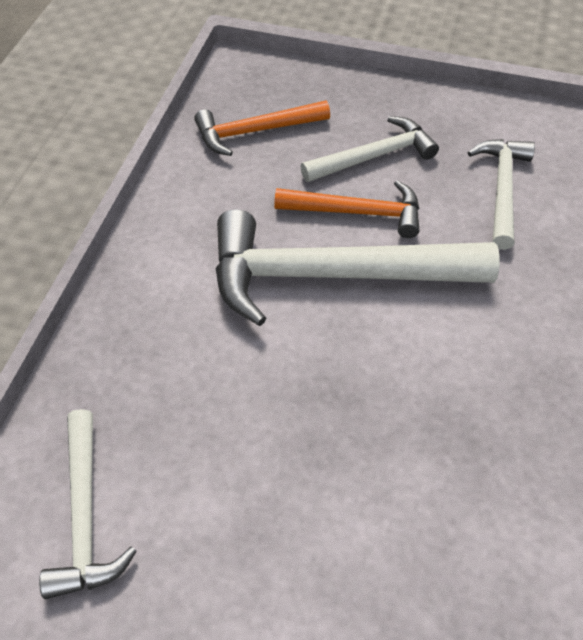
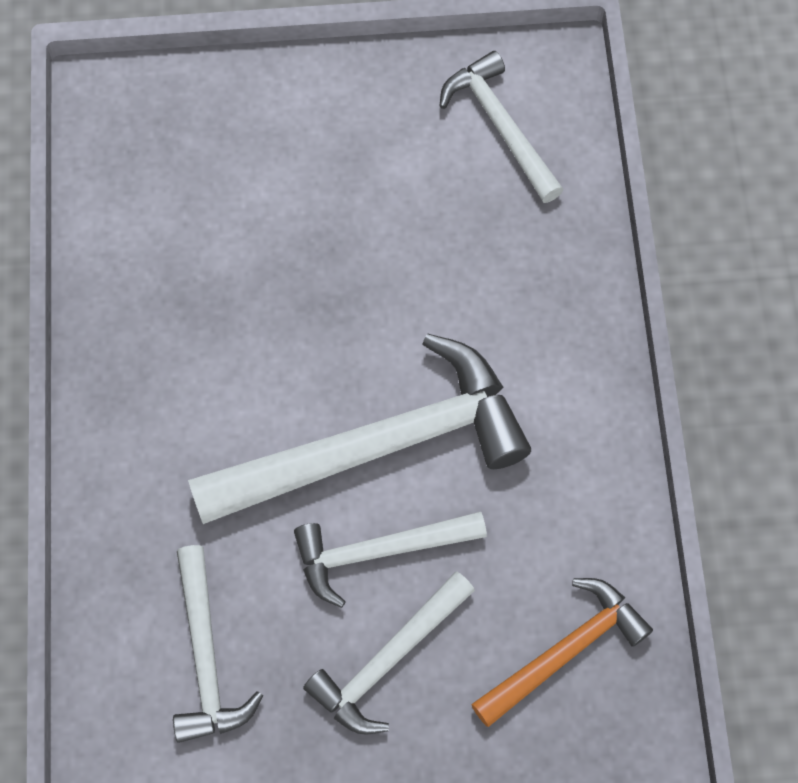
camera: 160 degrees right, 15 degrees up
(357, 212) = (379, 551): orange hammer -> white hammer

